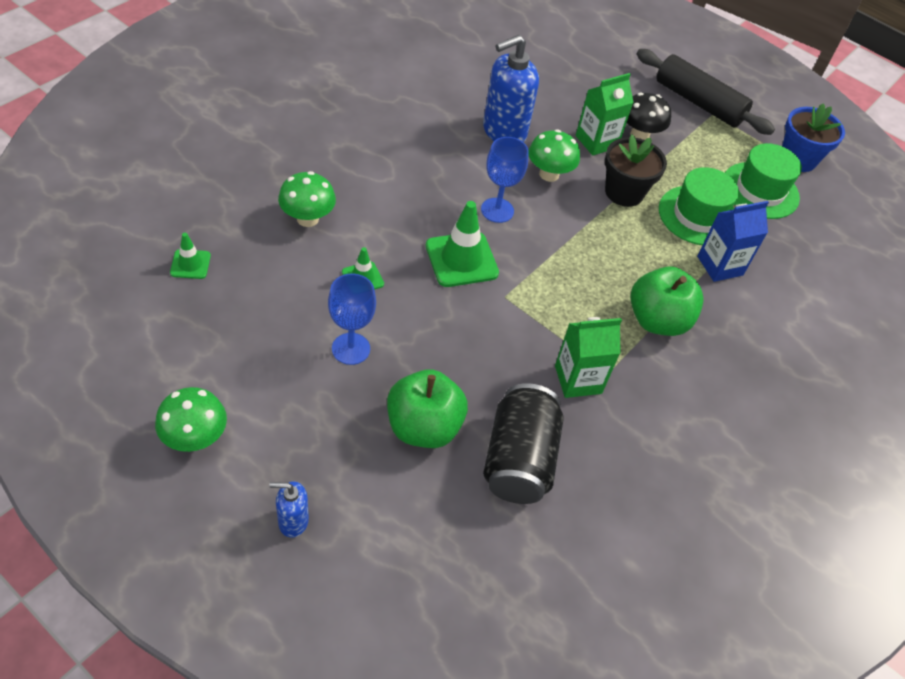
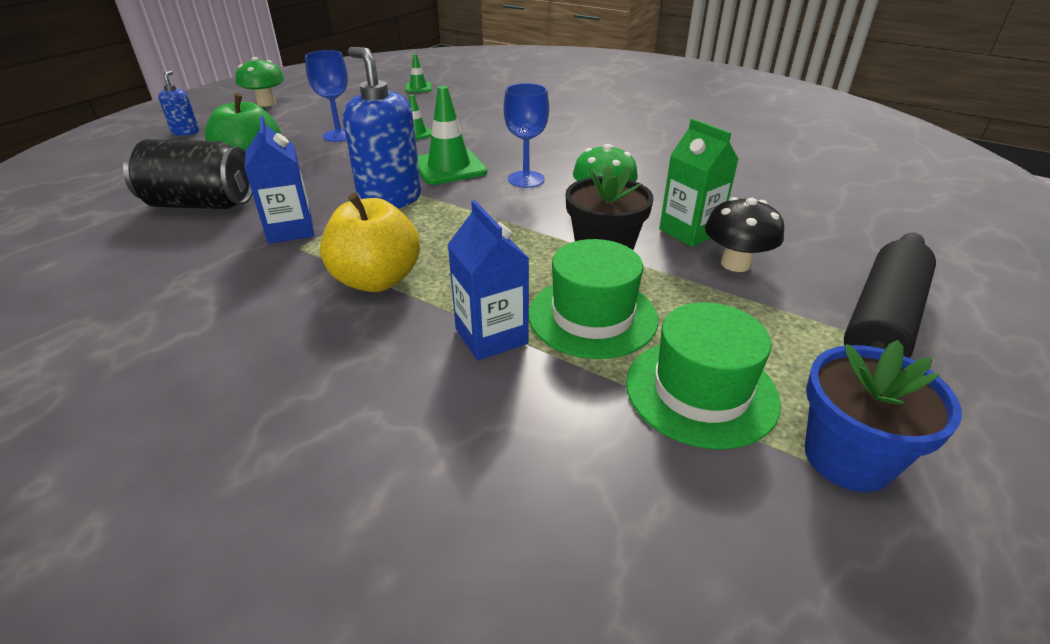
camera: 90 degrees right, 15 degrees down
(307, 219) = (477, 112): green mushroom -> none
(504, 132) = (654, 176): blue soap dispenser -> blue soap dispenser (390, 199)
(578, 379) = (290, 230): green carton -> blue carton
(657, 320) = (376, 280): green apple -> yellow apple

